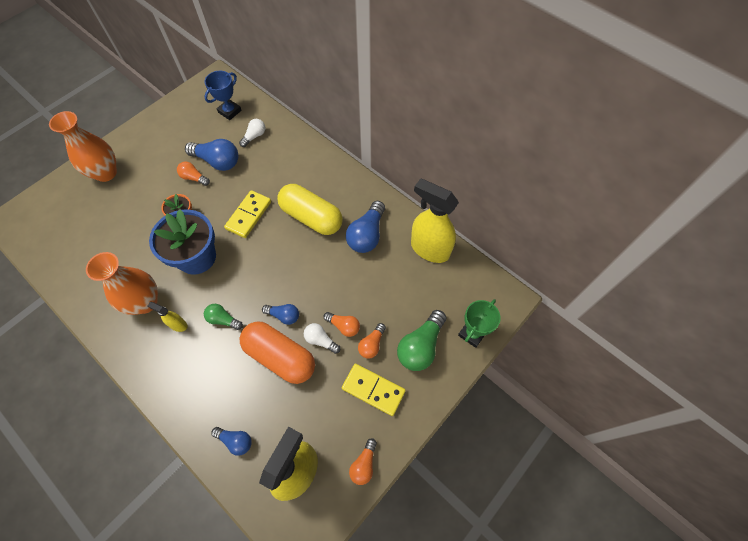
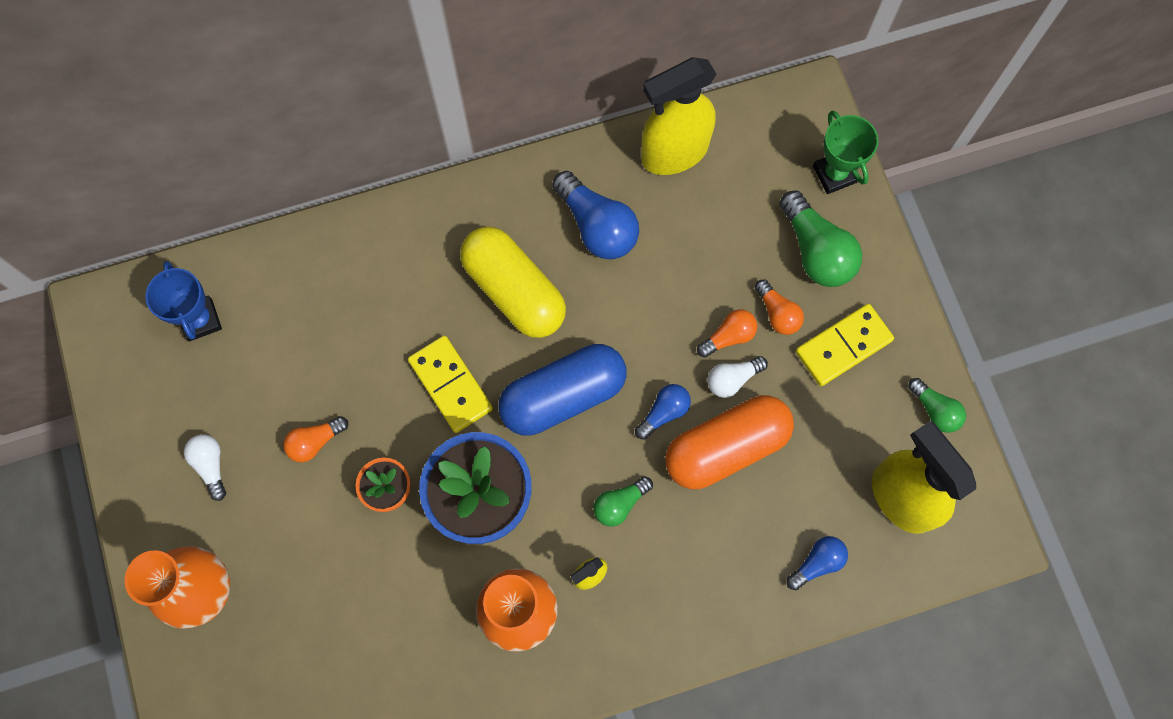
camera: 60 degrees left, 10 degrees up
(217, 161) = (304, 388): blue light bulb -> none
(254, 136) = (288, 303): white light bulb -> white light bulb (211, 465)
(268, 265) = (563, 396): none -> blue capsule
(311, 217) = (514, 290): yellow capsule -> yellow capsule turned 75 degrees clockwise
(364, 464) = (934, 410): orange light bulb -> green light bulb

